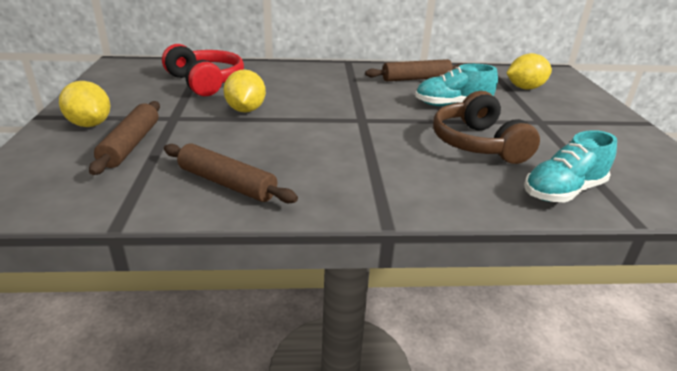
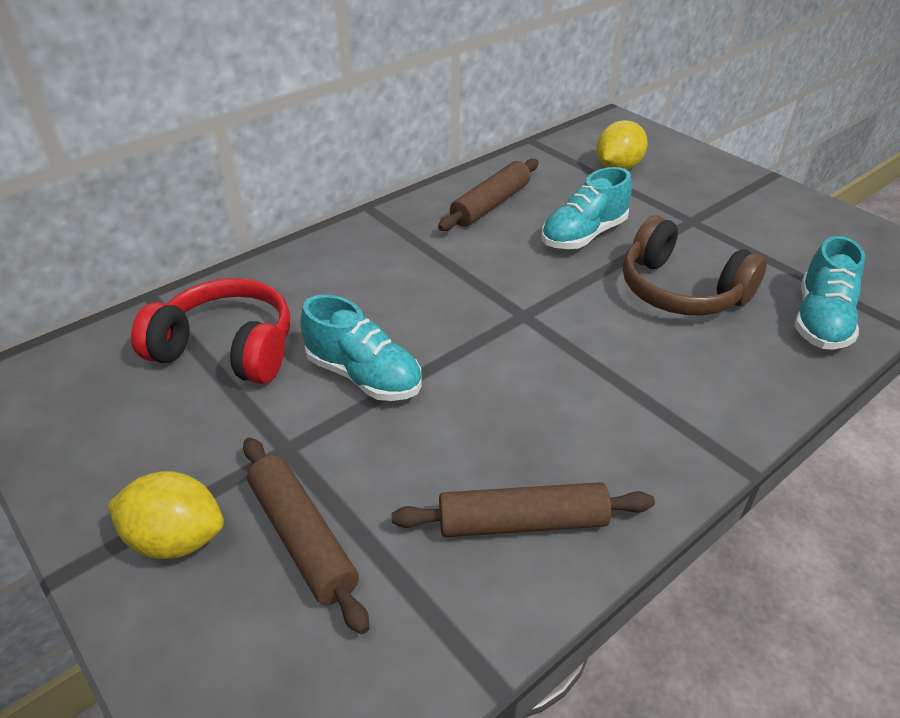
camera: 35 degrees left, 10 degrees up
(245, 110) = (364, 376): yellow lemon -> turquoise shoe

